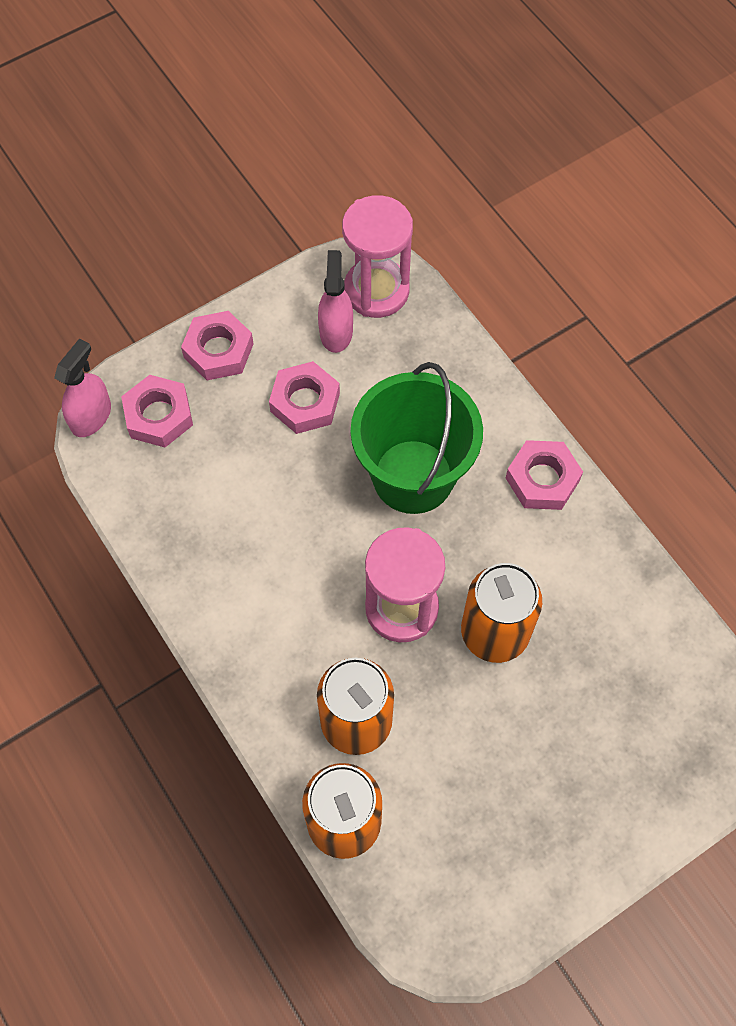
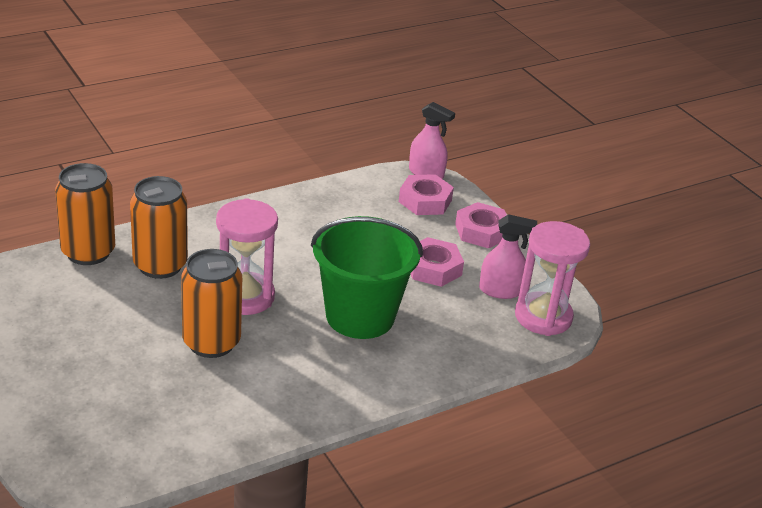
camera: 90 degrees right, 30 degrees down
(542, 479) = (348, 390): pink nut -> none

